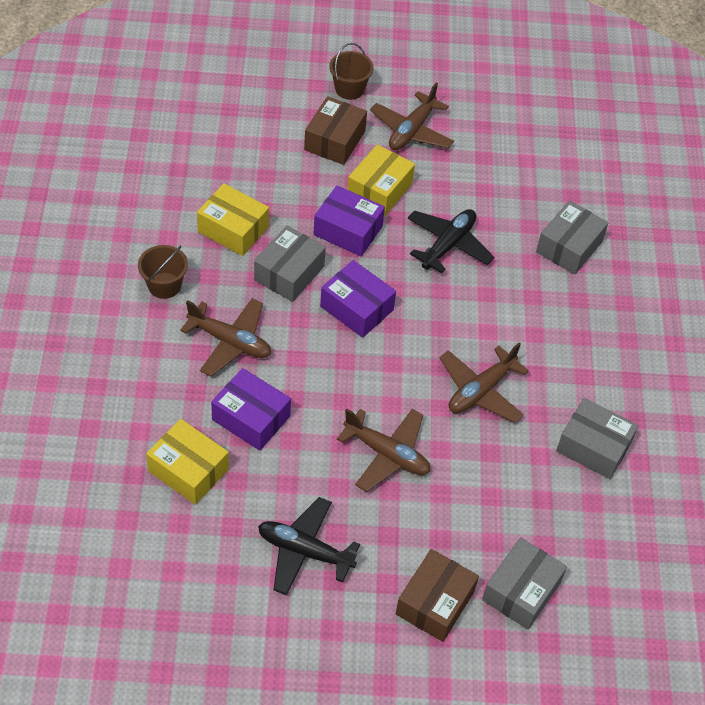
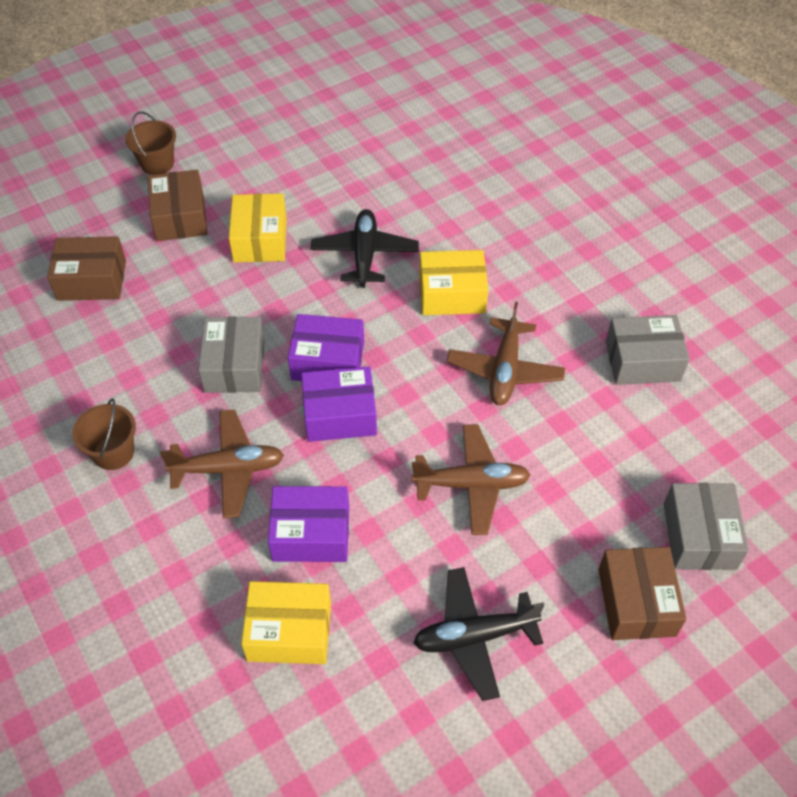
camera: 30 degrees left, 0 degrees up
(233, 229) = (143, 355): yellow box -> yellow box (452, 294)
(238, 154) = (92, 280): none -> brown box
(348, 230) = (260, 293): purple box -> purple box (340, 415)
(411, 131) = (247, 171): brown plane -> none
(569, 247) = (471, 198): grey box -> none

